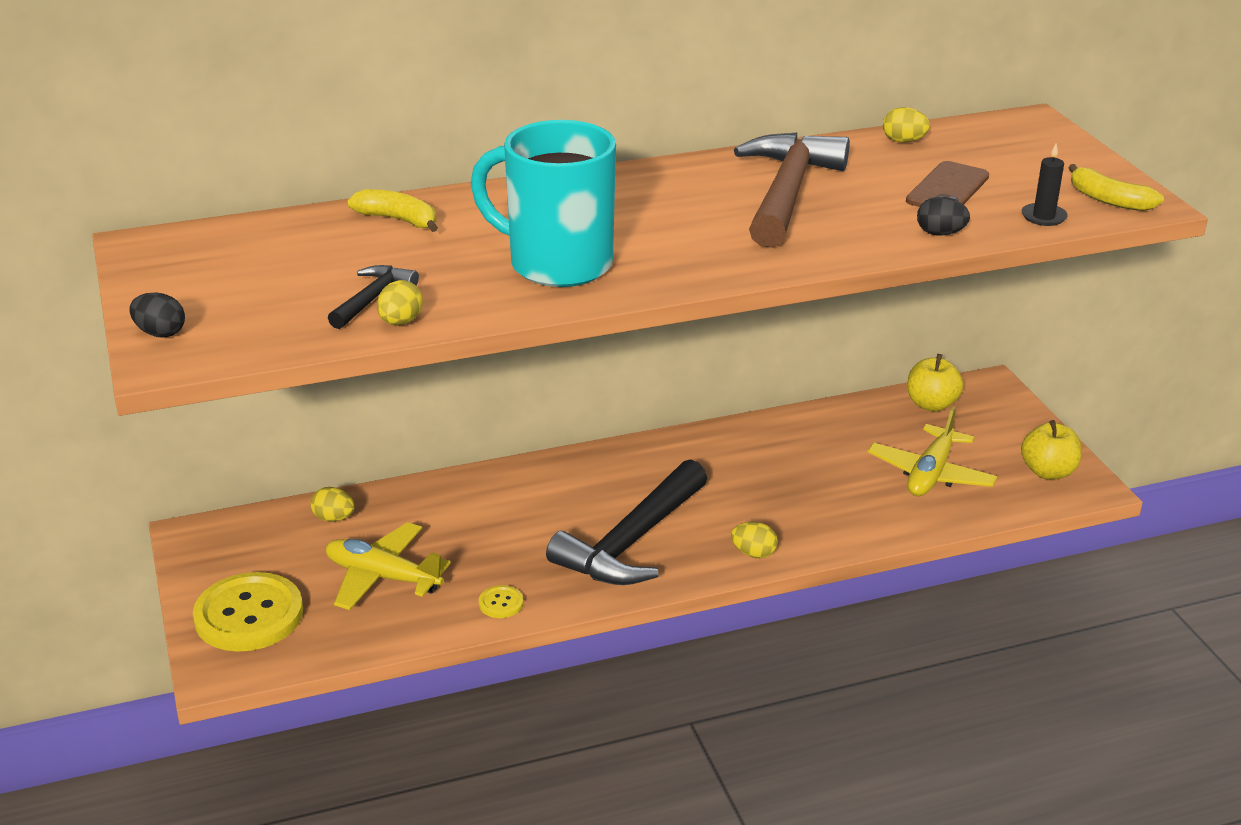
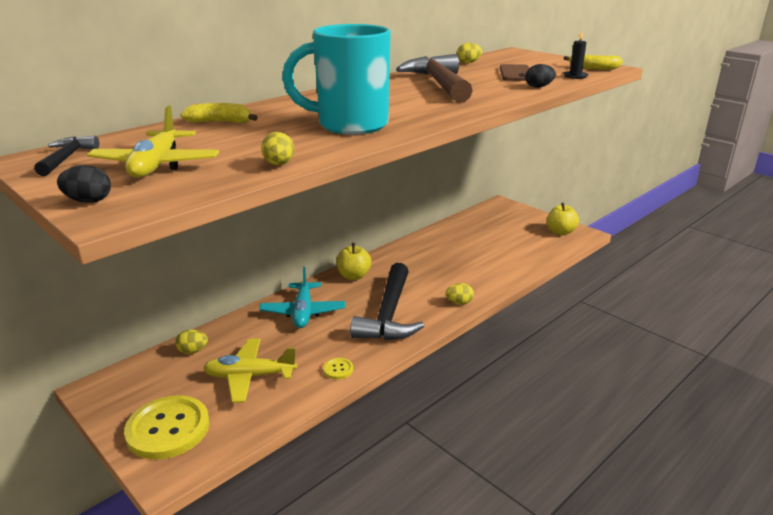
camera: 25 degrees left, 5 degrees down
(372, 298) = (245, 157): black hammer -> black hammer (67, 158)
(513, 502) = (303, 312): none -> turquoise plane
(930, 474) = (510, 245): yellow plane -> yellow plane (156, 165)
(931, 404) = (482, 216): yellow apple -> yellow apple (354, 276)

